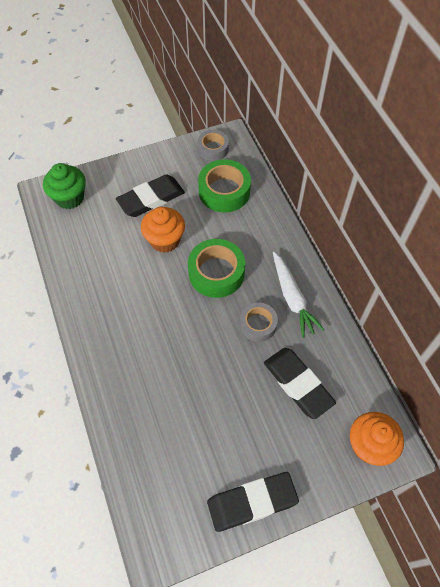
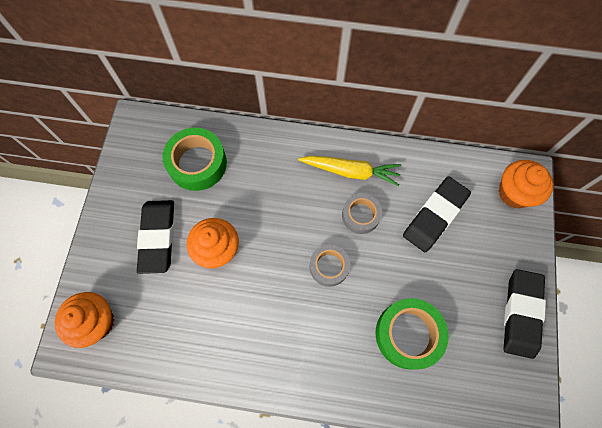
camera: 60 degrees left, 10 degrees up
(69, 198) = (96, 322): green cupcake -> orange cupcake
(213, 149) = (138, 145): grey tape -> grey tape (329, 267)
(216, 273) = (285, 221): green tape -> green tape (408, 334)
(292, 298) = (351, 171): white carrot -> yellow carrot
(298, 384) = (435, 216): black eraser -> black eraser turned 45 degrees counterclockwise

